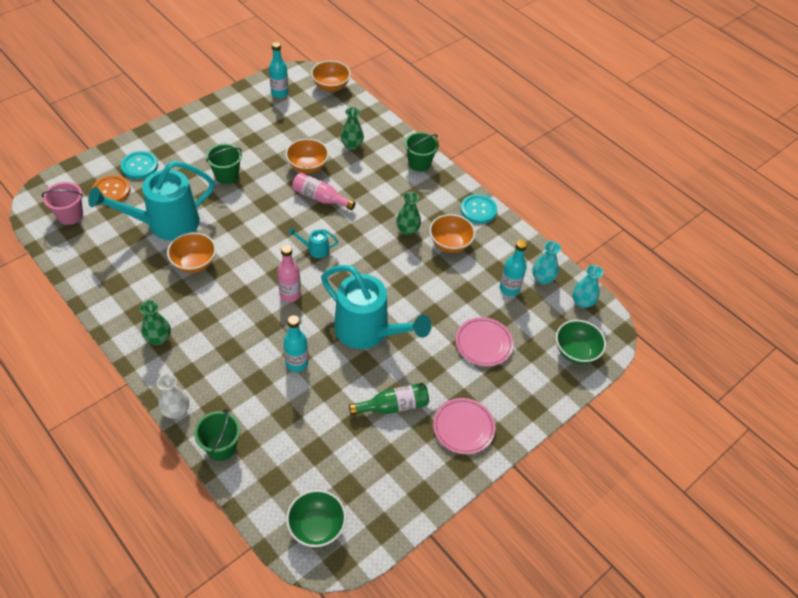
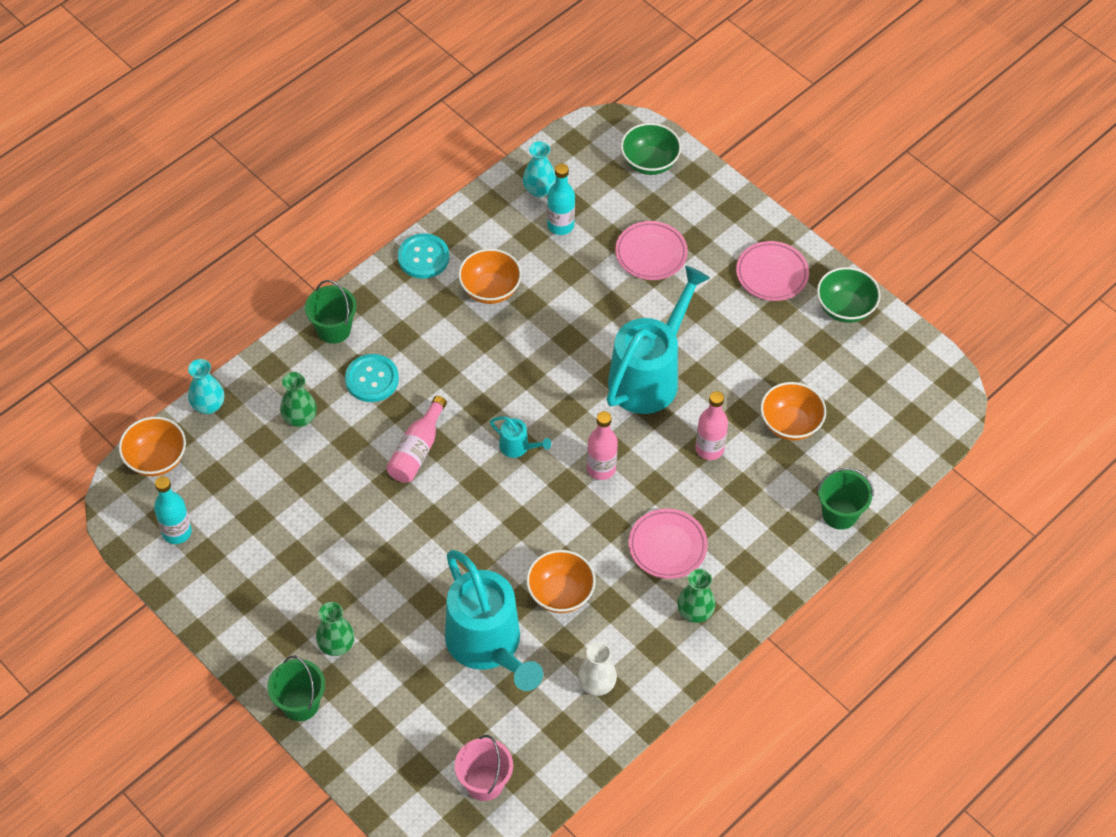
camera: 90 degrees left, 5 degrees up
(111, 191) = (426, 737): orange button -> none
(139, 166) = (367, 708): turquoise button -> turquoise button (372, 379)
(176, 411) = (799, 571): white vase -> white vase (596, 684)
(217, 327) = (667, 546): none -> pink plate
(227, 175) = (379, 580): green bucket -> green bucket (300, 703)
(297, 363) = (709, 449): turquoise bottle -> pink bottle
(307, 166) = (351, 473): orange bowl -> orange bowl (790, 424)
(315, 250) = (518, 447): turquoise watering can -> turquoise watering can turned 60 degrees counterclockwise
(316, 527) = (918, 407): green bowl -> green bowl (845, 308)
(393, 406) = (754, 343): green bottle -> none
(407, 230) = (470, 339): green vase -> green vase (336, 645)
(582, 302) = (573, 151): turquoise vase -> turquoise vase (208, 405)

